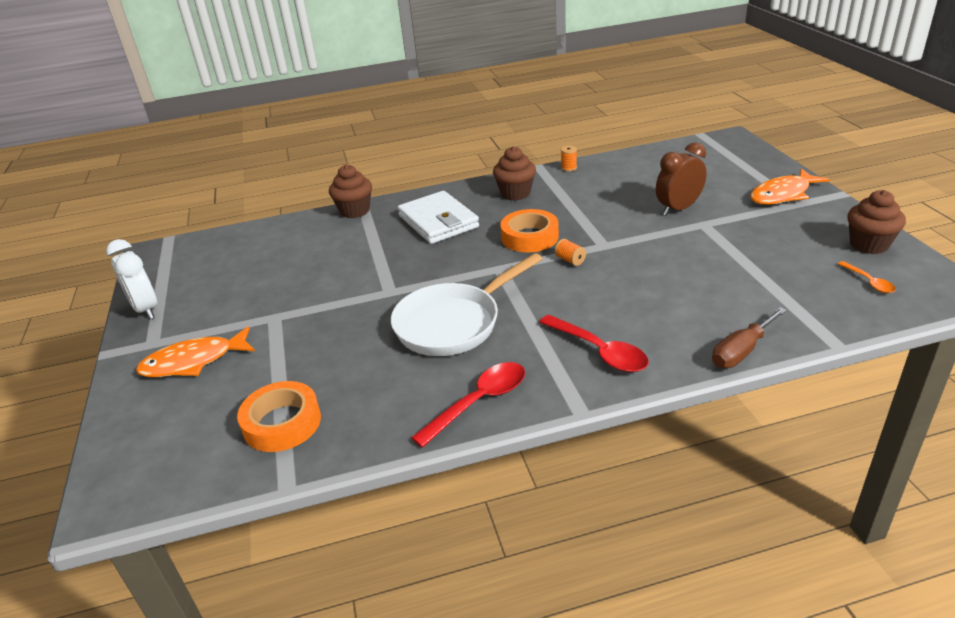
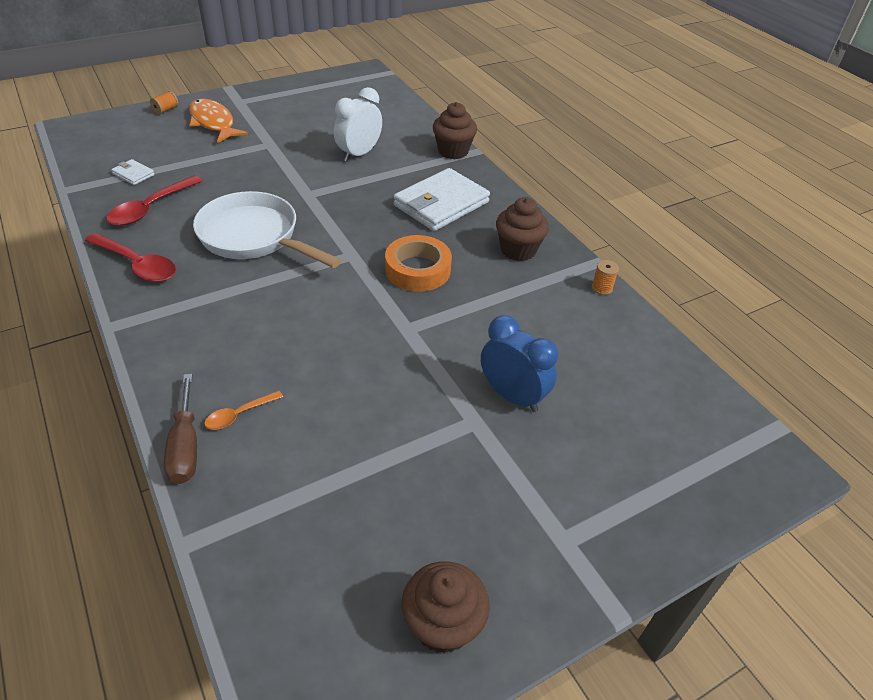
camera: 70 degrees right, 10 degrees up
(146, 309) = (283, 88): white clock -> white clock (359, 154)
(282, 423) = (133, 174): orange tape -> white wallet
(570, 260) = (371, 303): orange spool -> orange spool (166, 110)
(599, 351) = (200, 333): red spoon -> red spoon (151, 208)
(678, 209) = (512, 396): brown clock -> blue clock
(741, 351) = (185, 446): brown screwdriver -> brown screwdriver turned 135 degrees counterclockwise
(783, 194) = (589, 523): orange fish -> none
(869, 282) = (333, 605): orange spoon -> orange spoon (239, 415)

